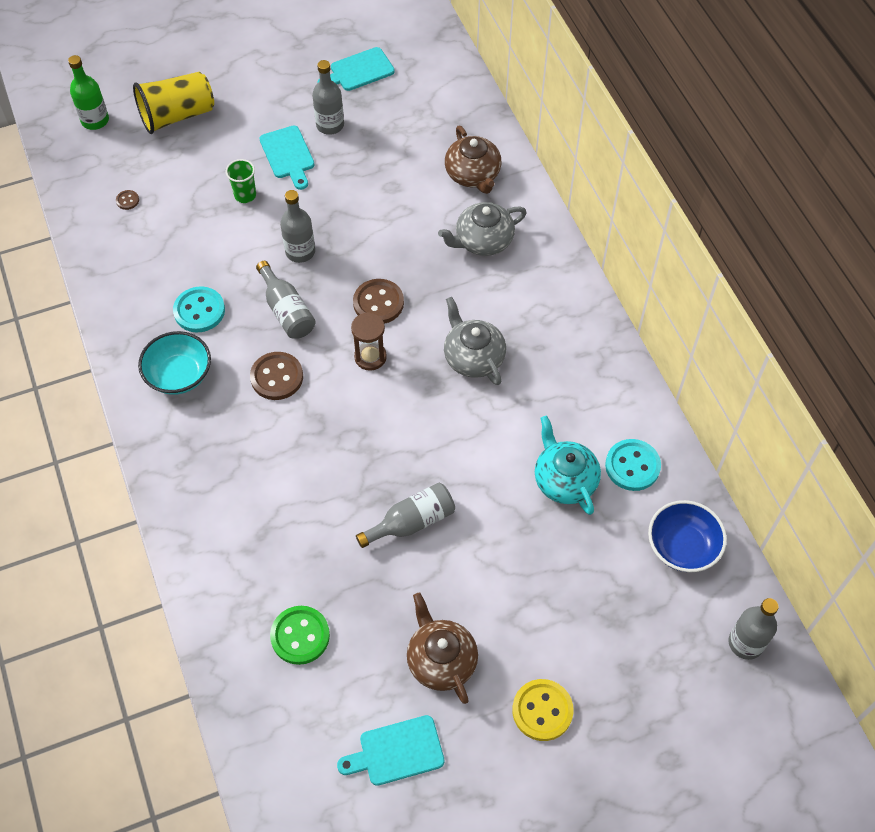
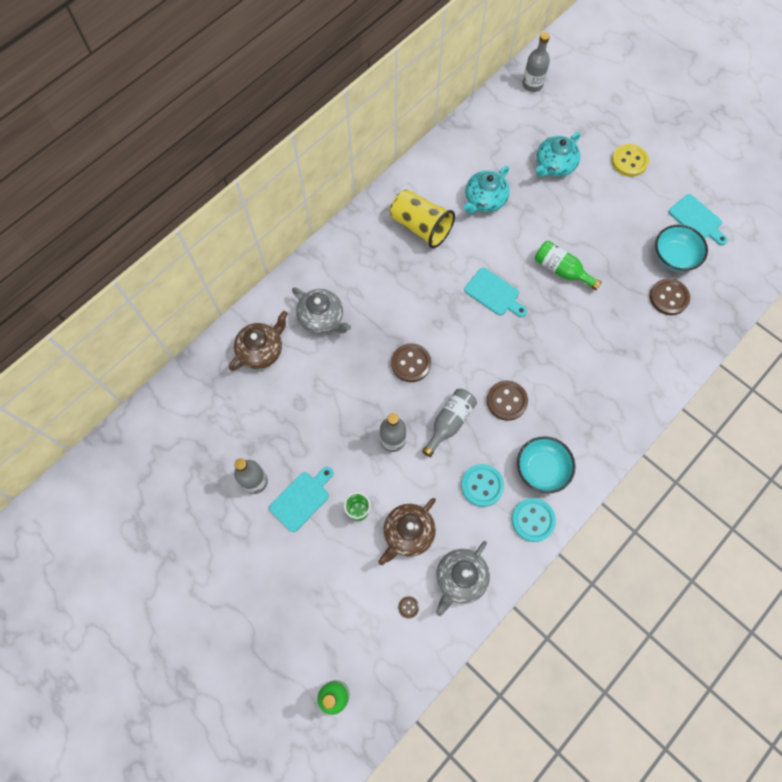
camera: 115 degrees left, 10 degrees up
(177, 116) = (298, 620): yellow cup -> yellow cup (421, 227)
(300, 636) = (668, 297): green button -> brown button
(355, 681) = (674, 256): none -> turquoise bowl
(358, 71) = (183, 488): turquoise cutting board -> turquoise cutting board (494, 293)
(370, 357) = (458, 348): brown hourglass -> none
(411, 522) = (561, 270): grey bottle -> green bottle
(441, 660) = (634, 219): brown teapot -> brown teapot (408, 533)
(473, 357) = (424, 284): grey teapot -> grey teapot (460, 578)
(582, 598) = (554, 165): none -> turquoise teapot
(632, 466) = (454, 169): turquoise button -> turquoise button (533, 520)
(682, 546) = (493, 128): blue bowl -> none

